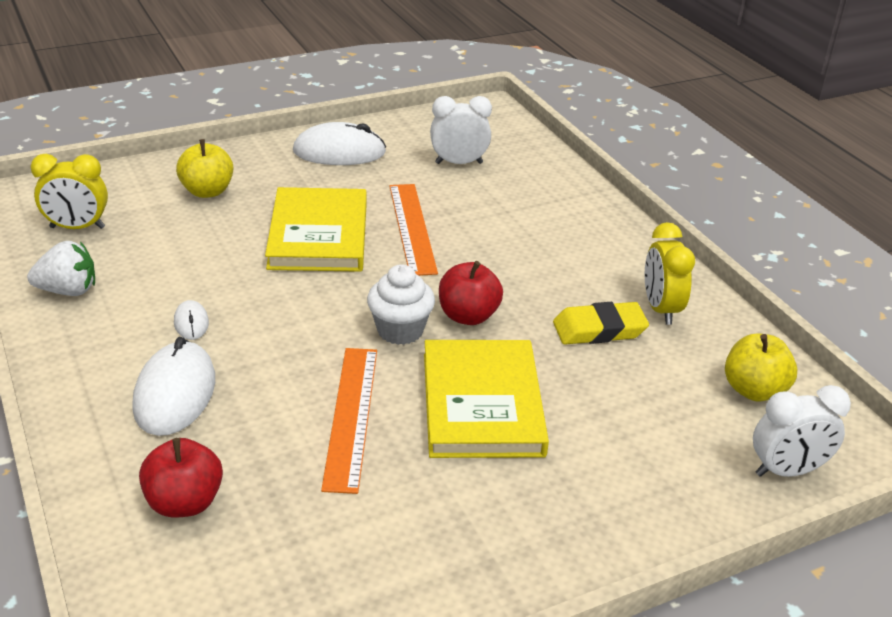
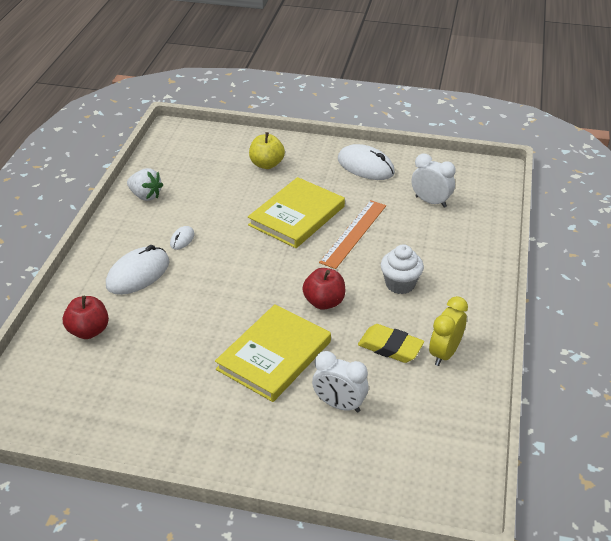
camera: 40 degrees right, 5 degrees up
(77, 227) = (183, 161): yellow clock -> none
(351, 416) = (203, 328): orange ruler -> none
(400, 330) = (278, 293): white cupcake -> white cupcake (400, 284)
(753, 390) = (440, 431): yellow apple -> none
(786, 471) = (398, 487): white clock -> white clock (339, 404)

